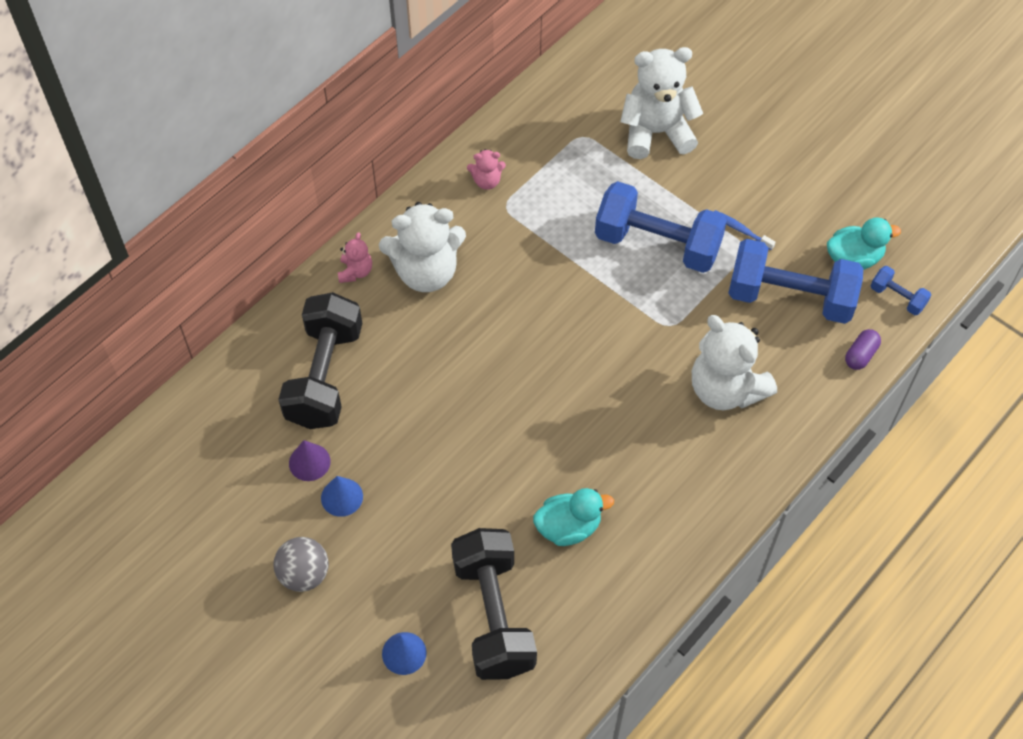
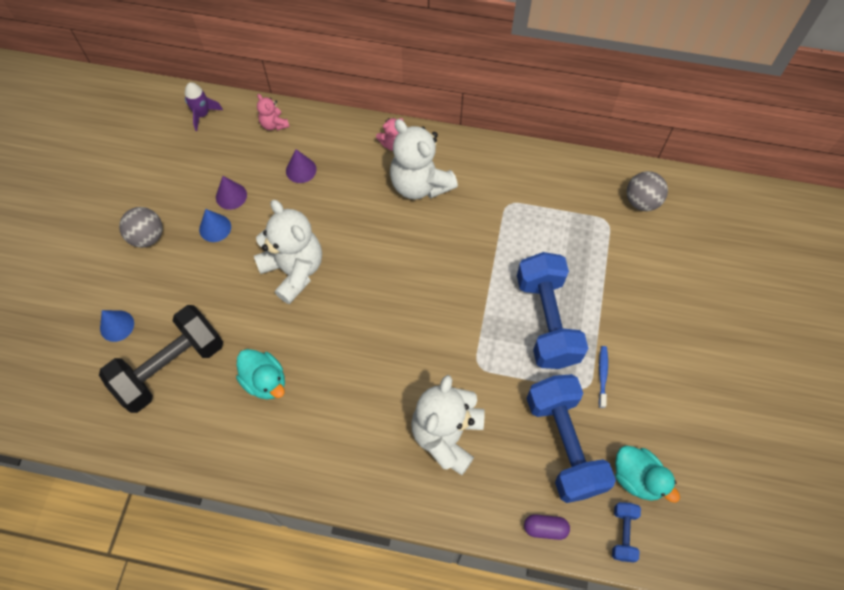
camera: 60 degrees right, 5 degrees up
(168, 444) = (202, 114): none -> purple rocket
(325, 376) = (301, 170): black dumbbell -> purple cone
(487, 181) = (521, 181): pink teddy bear -> pink teddy bear (274, 124)
(580, 96) = (641, 201): none -> grey ball
(656, 133) = (649, 269): white teddy bear -> white teddy bear (294, 270)

